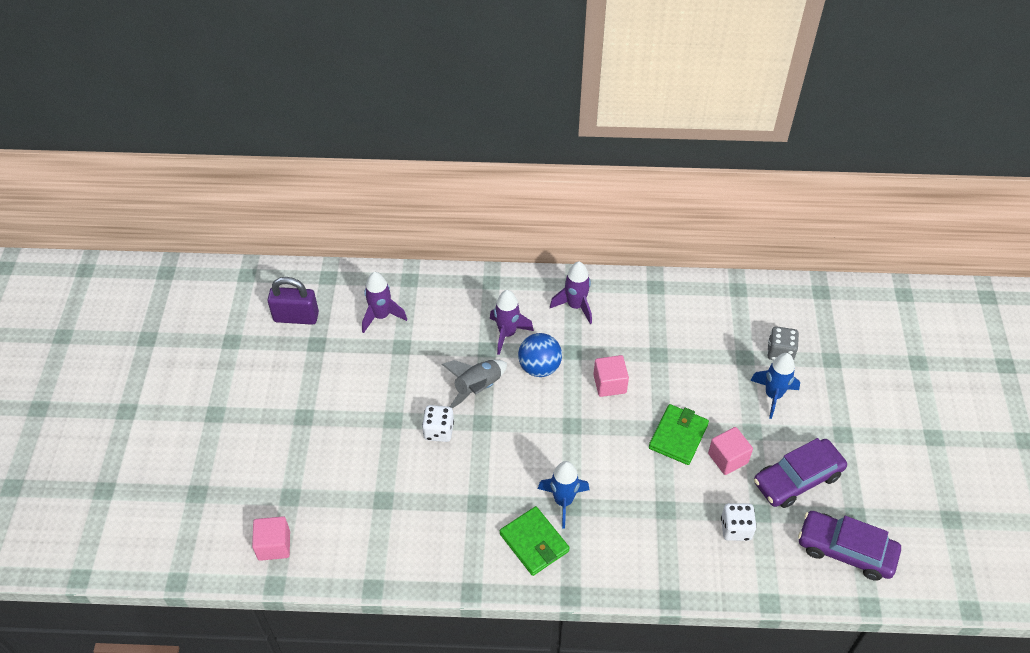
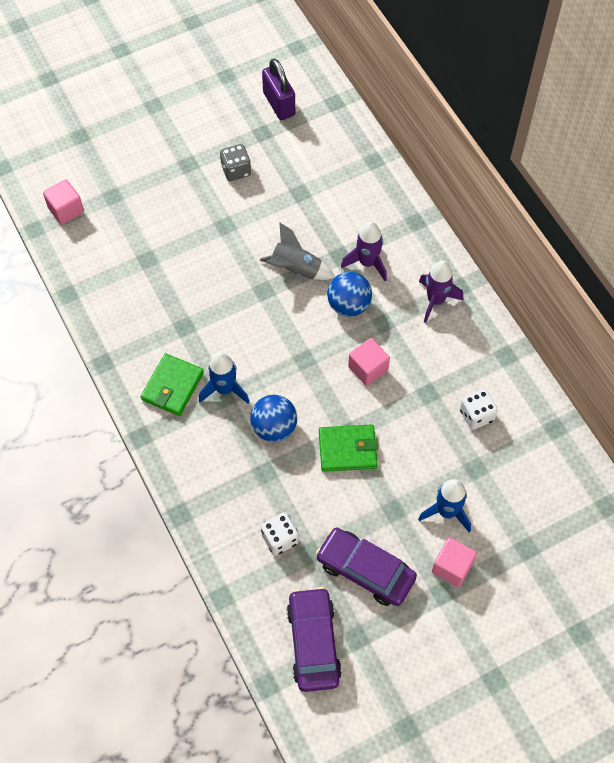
camera: 60 degrees right, 10 degrees up
(381, 316) = (321, 161): purple rocket -> none
(438, 431) = (235, 263): white dice -> white dice (476, 415)
(625, 481) = (274, 427): none -> blue ball
(728, 458) = (350, 501): pink cube -> pink cube (452, 567)
(780, 352) = (503, 497): grey dice -> grey dice (236, 170)

